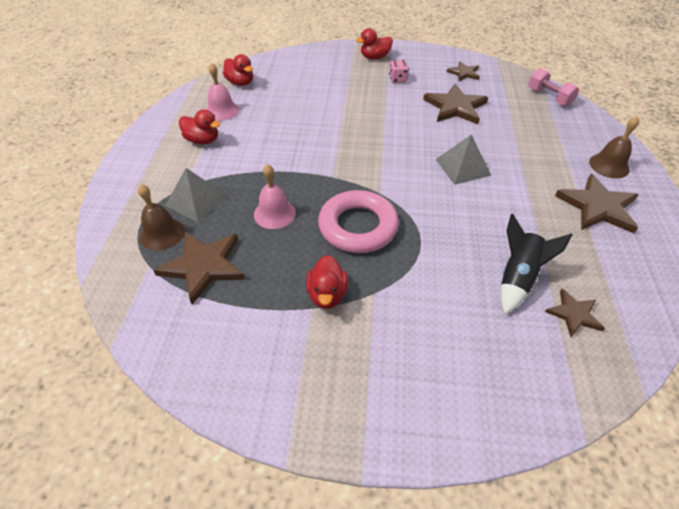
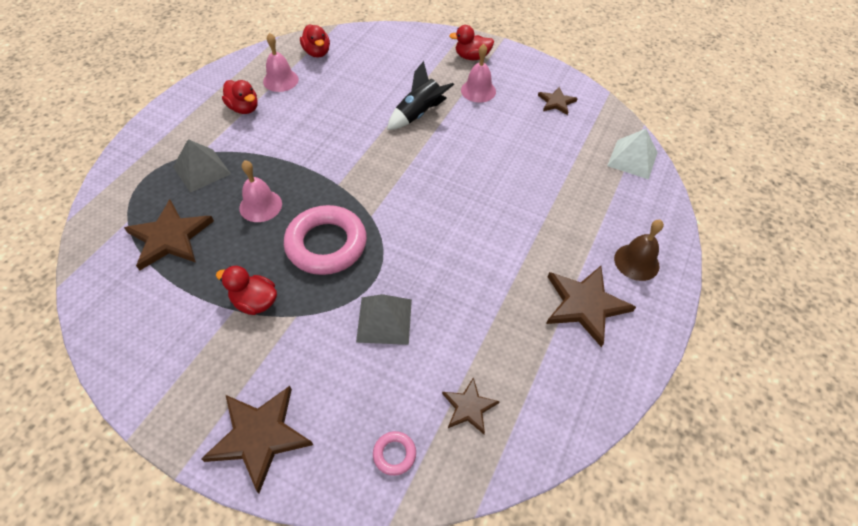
camera: 20 degrees right, 5 degrees up
(162, 233) = (155, 194): brown bell -> none
(327, 294) = (255, 302): red duck -> red duck turned 90 degrees clockwise
(398, 79) = (478, 90): pink dice -> pink bell
(455, 107) = (516, 141): brown star -> brown star (259, 436)
(462, 167) = (473, 213): grey pyramid -> grey pyramid (384, 320)
(517, 278) = (441, 350): black rocket -> black rocket (418, 114)
(545, 376) = (394, 454): none -> pink ring
(549, 97) = (632, 159): pink dumbbell -> white pyramid

